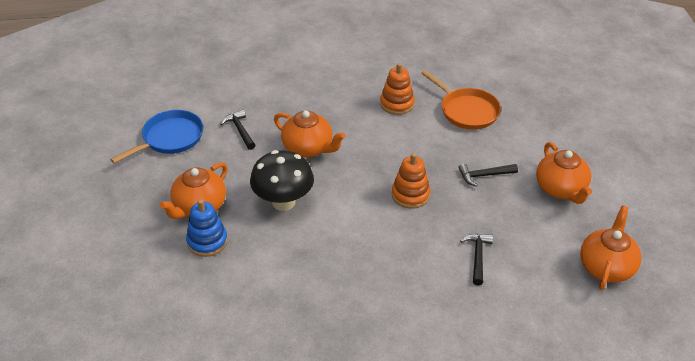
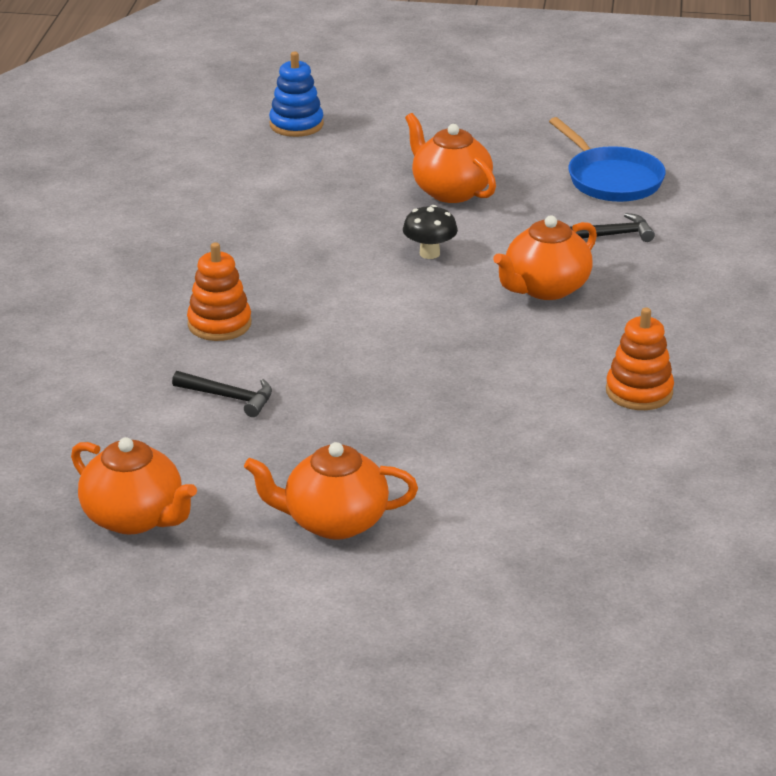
camera: 105 degrees right, 10 degrees down
(207, 241) = (379, 192): blue stacking toy -> blue stacking toy (296, 124)
(283, 202) = (429, 253): black mushroom -> black mushroom, size x0.56
(410, 195) = (393, 363): orange stacking toy -> orange stacking toy (219, 324)
(466, 111) = (595, 466): orange pan -> none
(484, 176) = (406, 445): black hammer -> none

